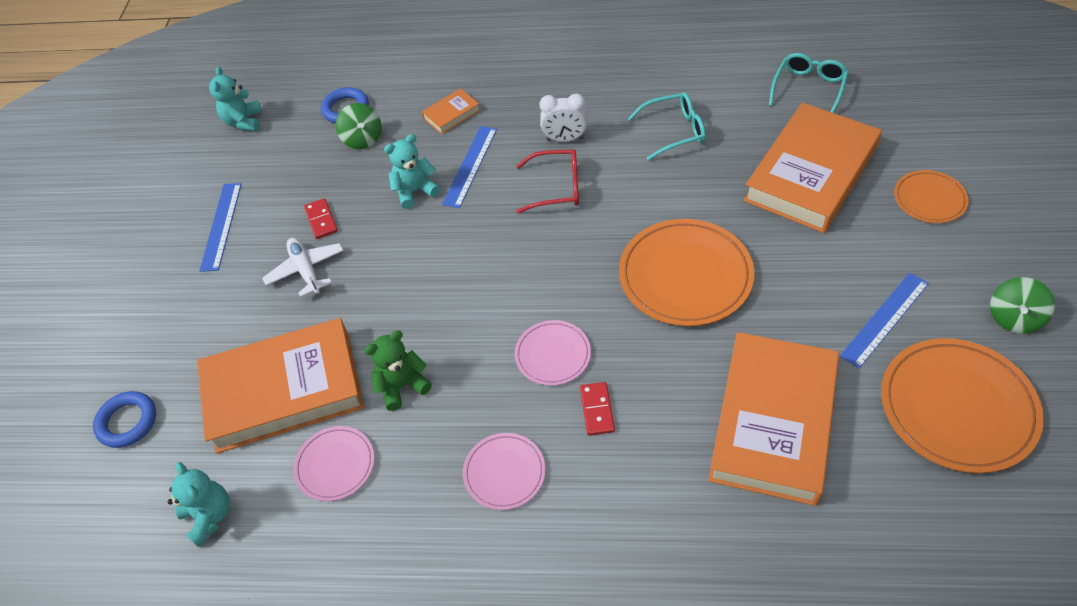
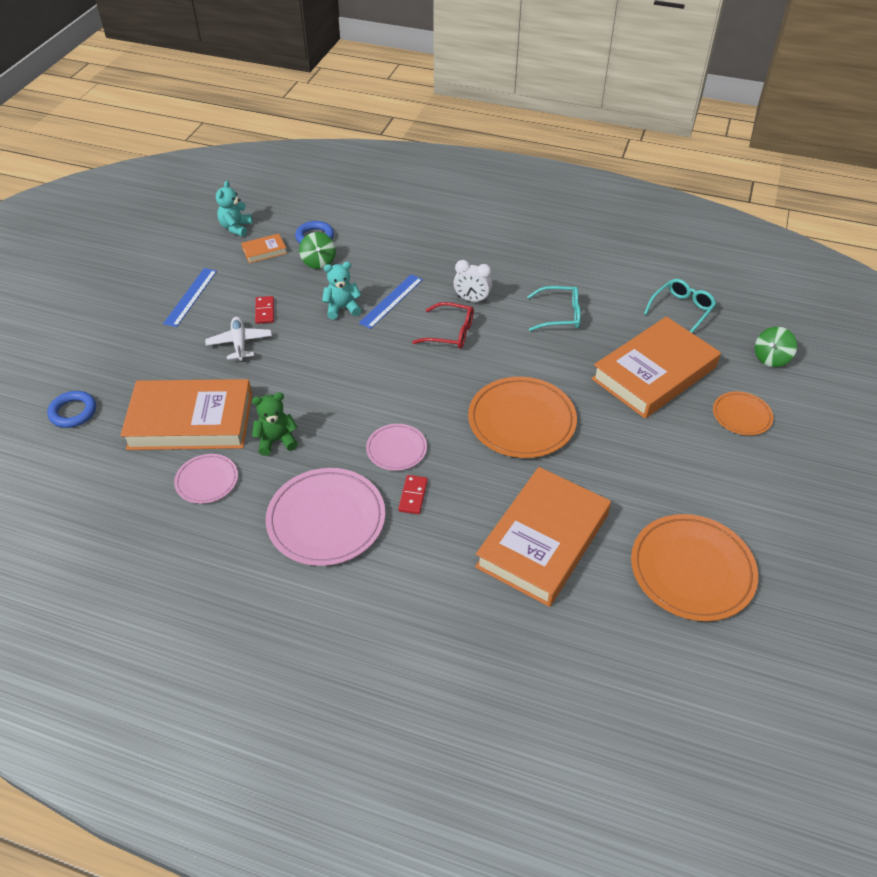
camera: 10 degrees right, 5 degrees down
(209, 516) = (105, 490): turquoise teddy bear -> none
(451, 114) = (393, 260): orange book -> orange book (264, 251)
(504, 473) = (326, 519): pink plate -> pink plate, size x1.83
(885, 319) = (664, 492): blue ruler -> none
(1014, 318) = (769, 519): green spinning top -> green spinning top (771, 358)

